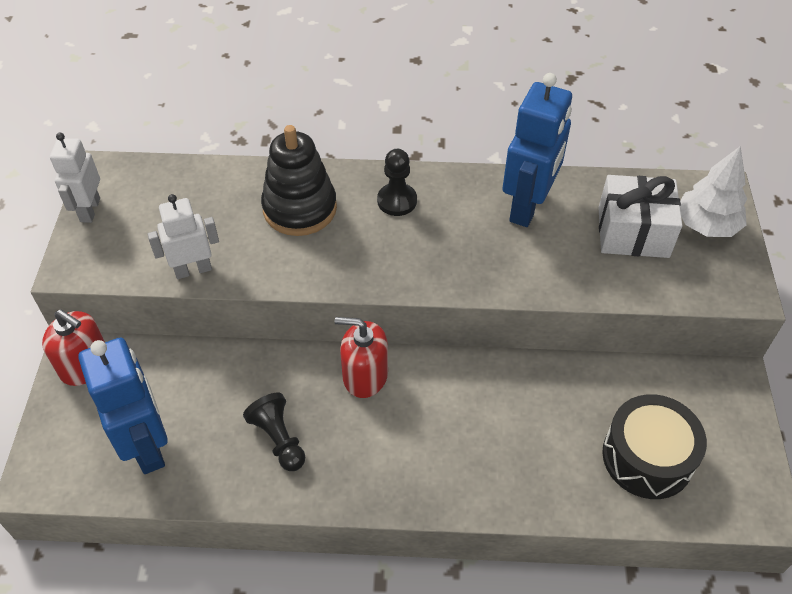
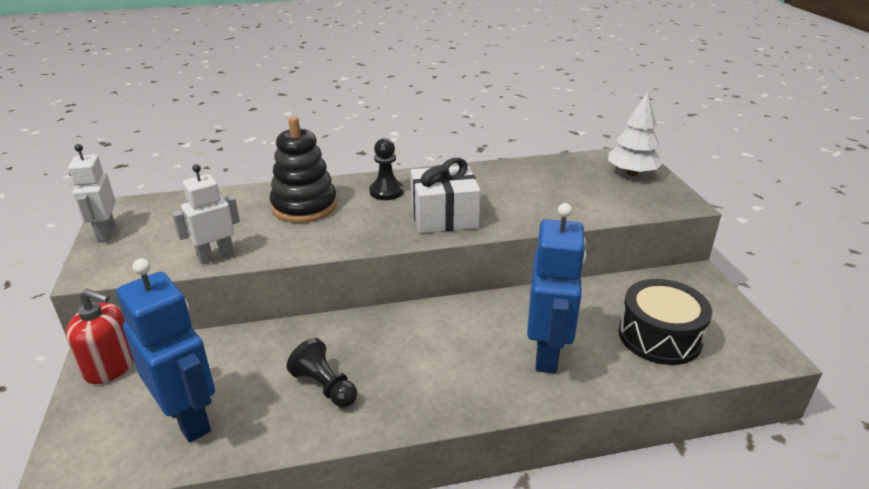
camera: 15 degrees left, 20 degrees down
(365, 375) = (392, 326): red soap dispenser -> none
(528, 207) = (493, 181): blue robot -> blue robot (547, 353)
(633, 232) = (581, 184): white gift -> white gift (444, 216)

